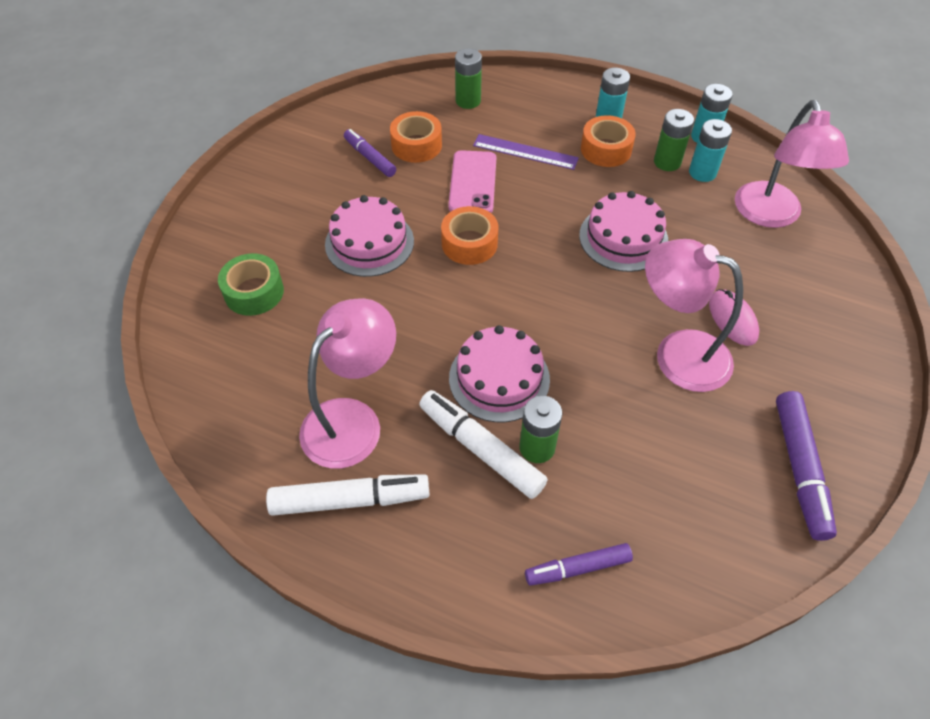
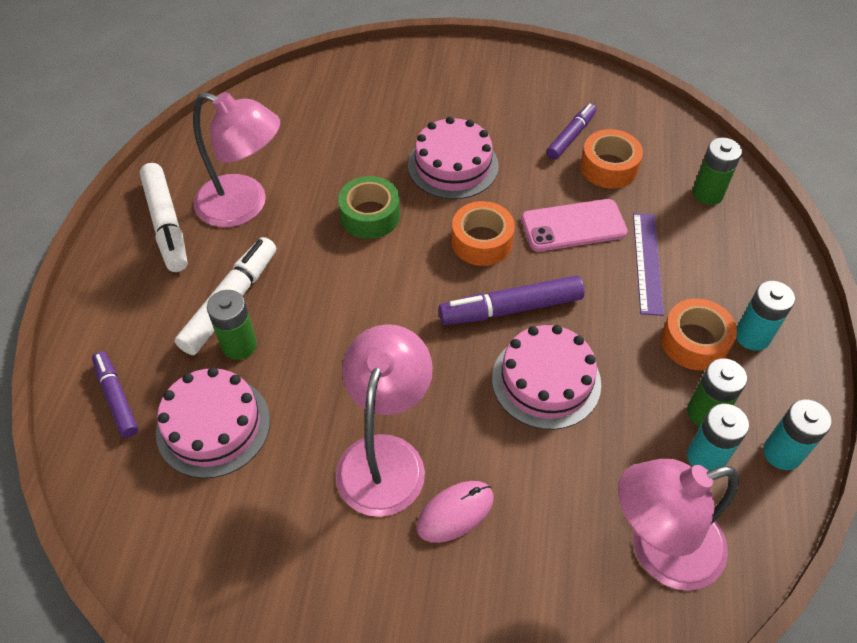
camera: 75 degrees right, 0 degrees up
(254, 292) = (365, 106): green tape -> green tape (370, 215)
(499, 378) = (313, 300): pink cake -> pink cake (213, 426)
(799, 469) = (253, 598): purple marker -> purple marker (510, 308)

